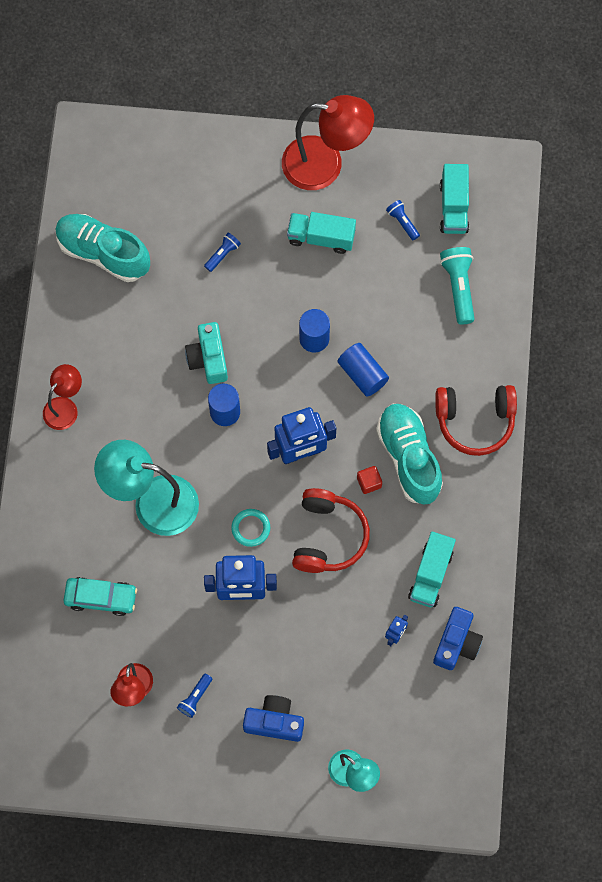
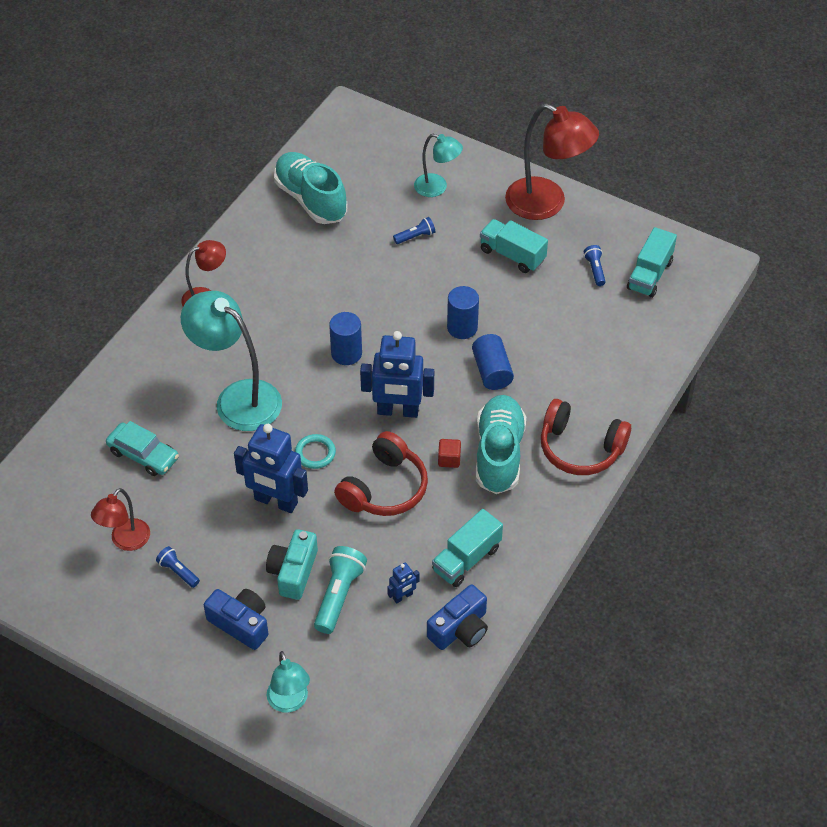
camera: 25 degrees right, 20 degrees down
(195, 697) = (178, 571): blue flashlight -> blue flashlight turned 75 degrees clockwise
(208, 358) = (356, 308): turquoise camera -> turquoise camera (293, 572)
(215, 189) = (437, 188): none -> turquoise lamp
(458, 287) = (621, 337): turquoise flashlight -> turquoise flashlight (339, 595)

